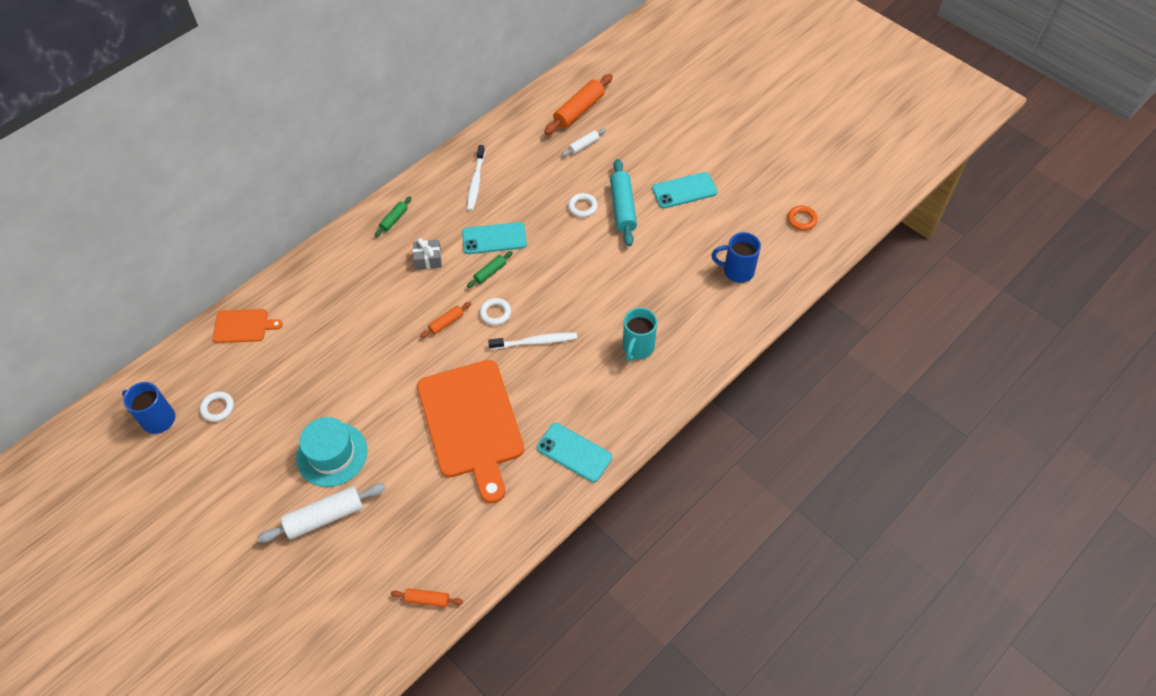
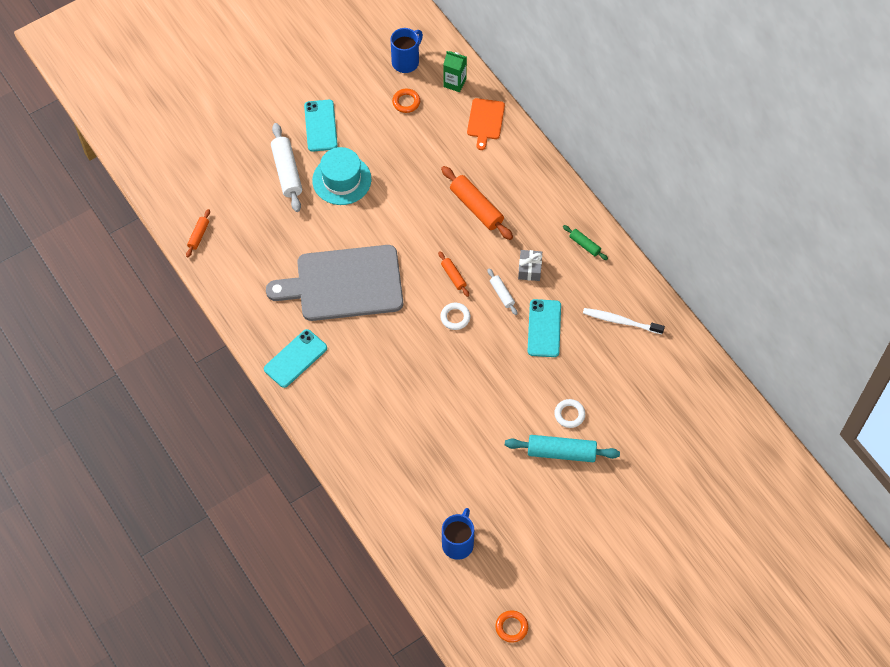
camera: 100 degrees right, 5 degrees up
(190, 364) = (454, 83): none -> green carton
(218, 408) = (406, 102): white ring -> orange ring
(472, 423) = (344, 284): orange cutting board -> grey cutting board
(490, 272) = (503, 319): green rolling pin -> none
(535, 342) = (416, 346): white toothbrush -> none
(579, 110) = (708, 436): orange rolling pin -> orange rolling pin (476, 207)
(583, 145) = (655, 431): white rolling pin -> white rolling pin (502, 294)
(637, 347) = (389, 431): turquoise mug -> none
(684, 190) = (574, 518): turquoise phone -> turquoise phone (320, 126)

